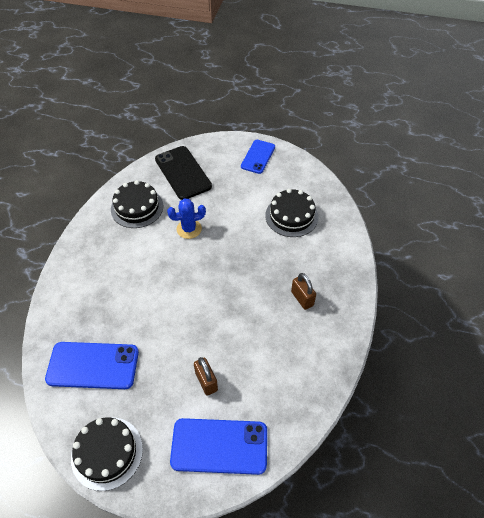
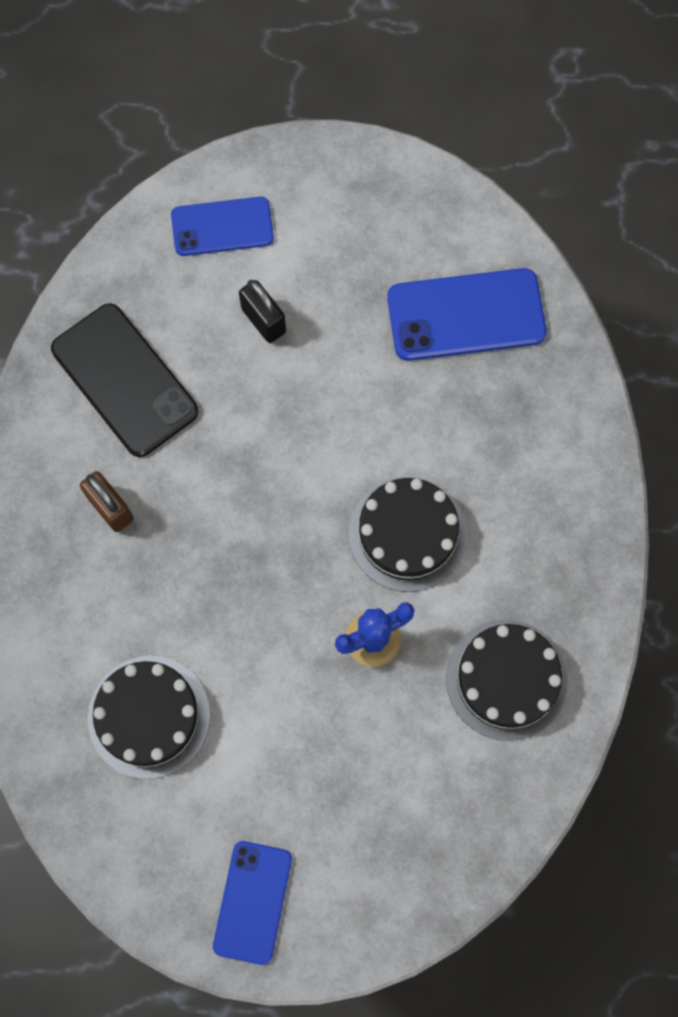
camera: 170 degrees right, 20 degrees up
(107, 453) = (393, 190): black cake -> black cake (407, 533)
(183, 173) = (430, 809): black phone -> black phone (124, 380)
(206, 381) = (264, 320): brown padlock -> black padlock
(219, 446) = (222, 227): blue phone -> blue phone, size x0.66

